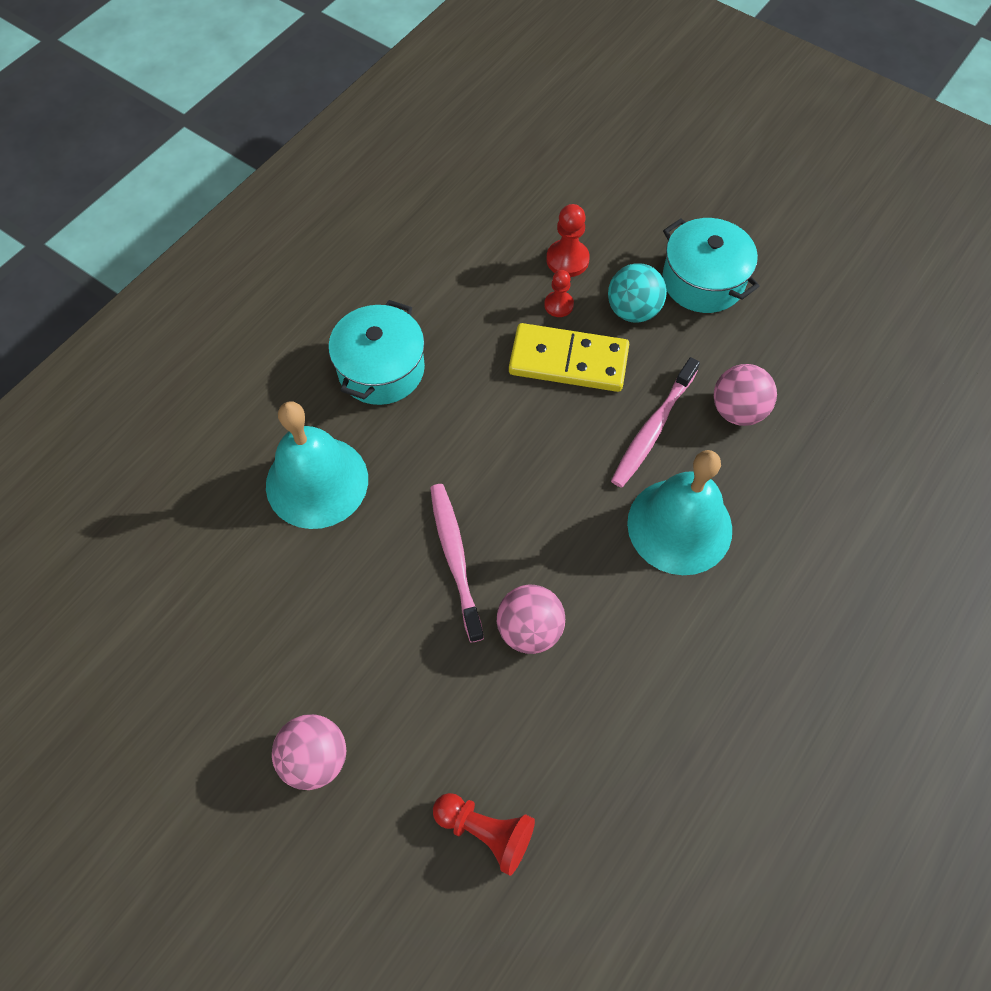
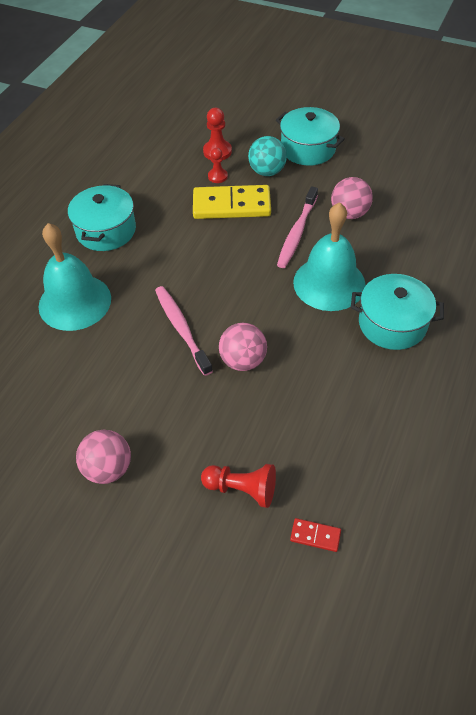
camera: 10 degrees left, 10 degrees down
(568, 925) = (315, 535): none -> red domino
(754, 614) = (392, 324): none -> turquoise pot

